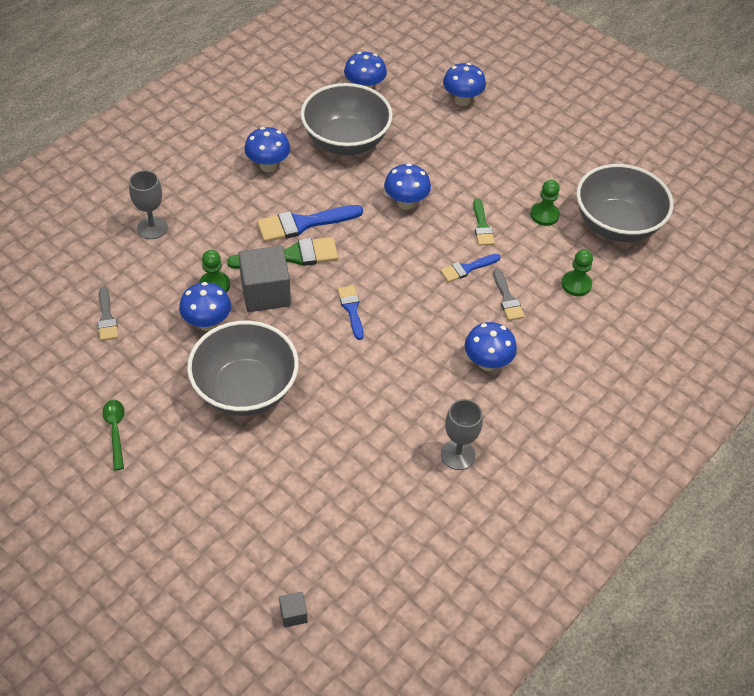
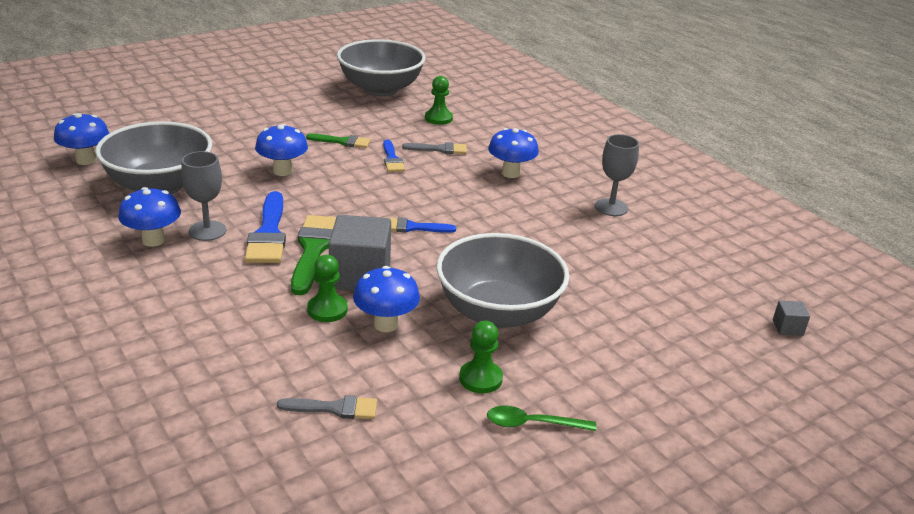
camera: 75 degrees left, 20 degrees down
(152, 228) = (191, 345): grey goblet -> grey goblet (207, 231)
(462, 100) = (161, 116): blue mushroom -> none
(544, 215) = (348, 113): green pawn -> green pawn (480, 378)

